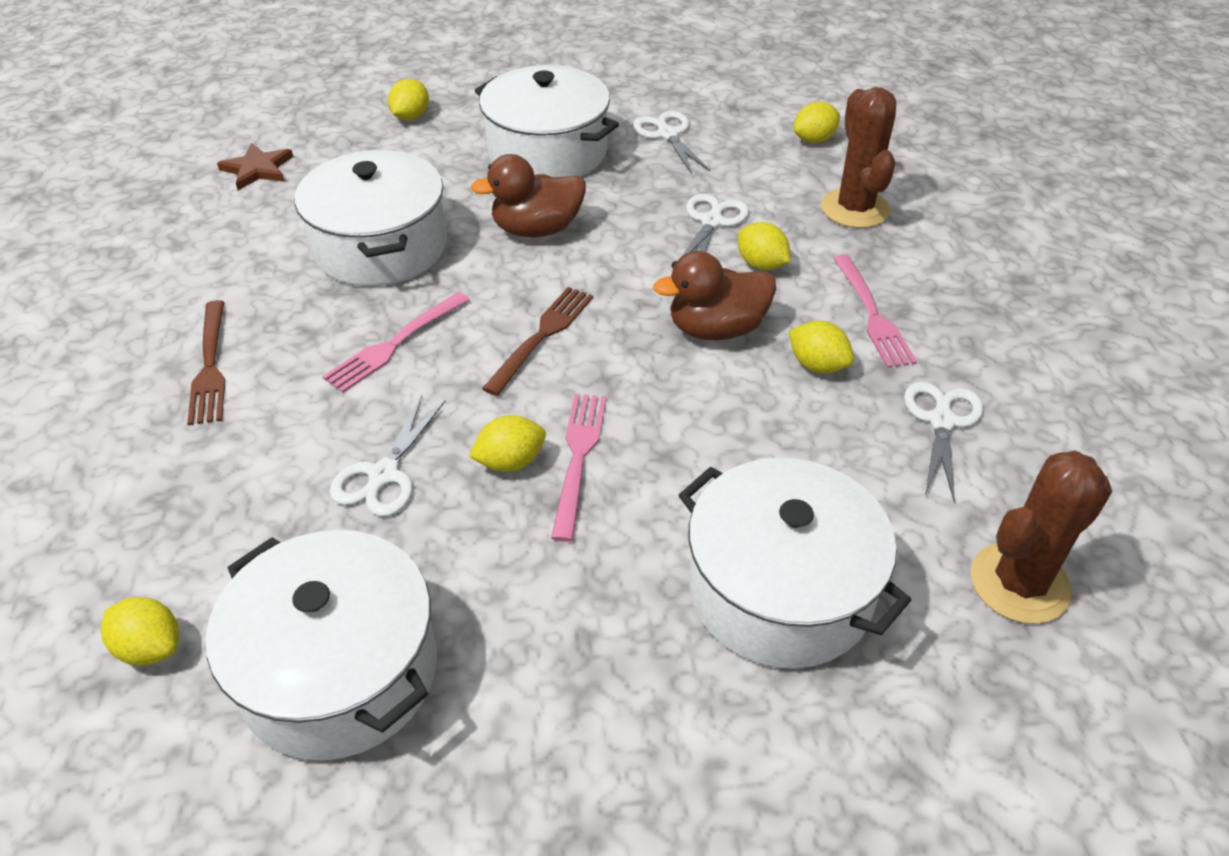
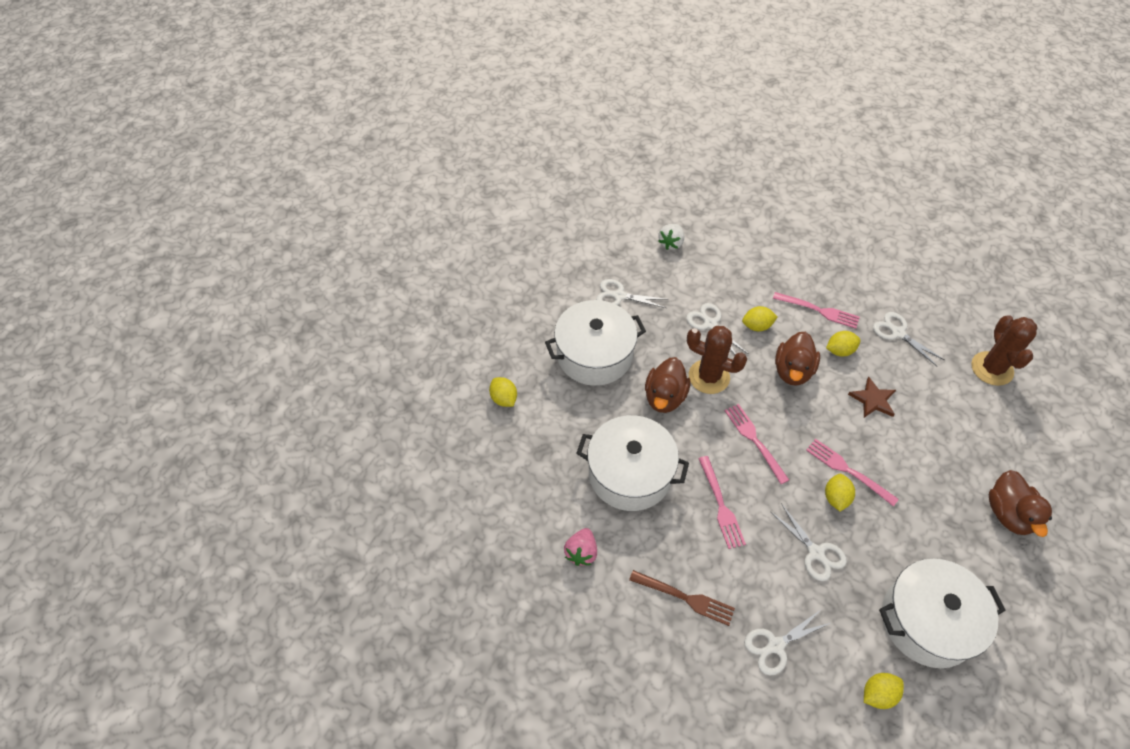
camera: 55 degrees left, 10 degrees up
(180, 487) = (775, 645): none -> white scissors
(225, 253) = (581, 552): none -> pink strawberry
(257, 169) = (500, 501): brown star -> brown star (873, 400)
(541, 336) = (754, 440): brown fork -> pink fork
(682, 726) = (1008, 514): none -> brown duck
(780, 590) = (959, 444): white pot -> none
(814, 140) = (671, 243): yellow lemon -> white strawberry
(854, 209) = (739, 266): brown cactus -> brown cactus (709, 377)

